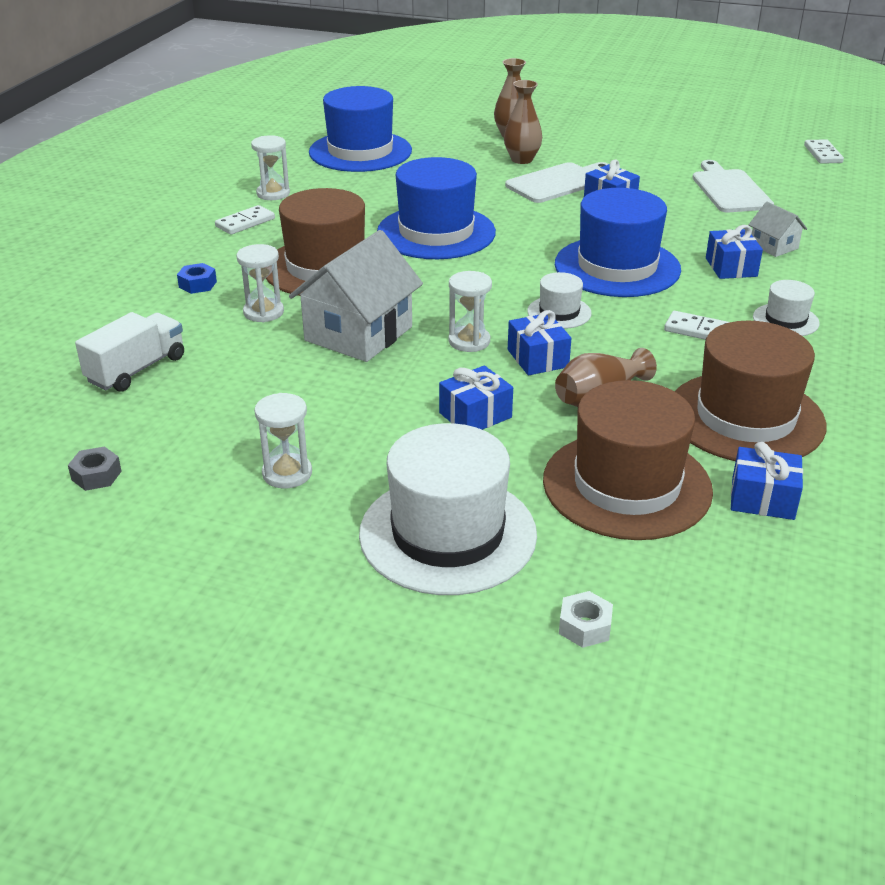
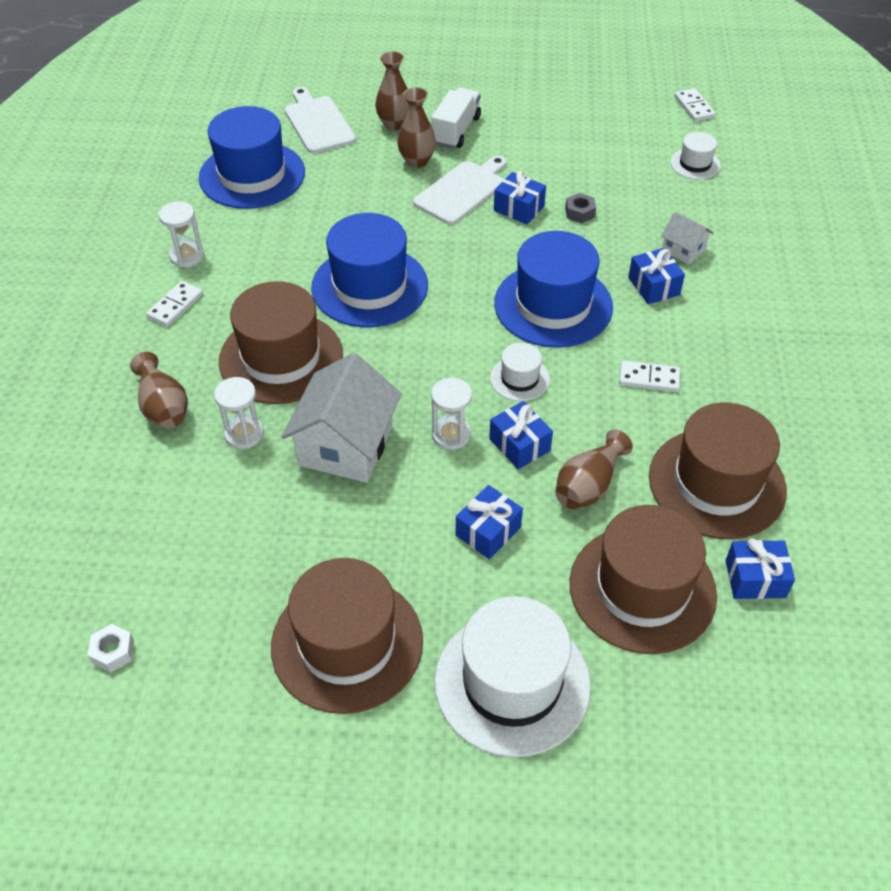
camera: 15 degrees left, 15 degrees up
(96, 475) = (172, 687): grey nut -> grey nut (580, 212)
(137, 369) = (152, 539): white truck -> white truck (456, 131)
(197, 284) = (163, 407): blue nut -> brown vase
(287, 473) = (347, 643): white hourglass -> brown hat
(585, 626) = (655, 760): white nut -> white nut (113, 652)
(730, 190) = (624, 174): white cutting board -> white cutting board (318, 123)
(785, 320) = (718, 349): white hat -> white hat (695, 164)

